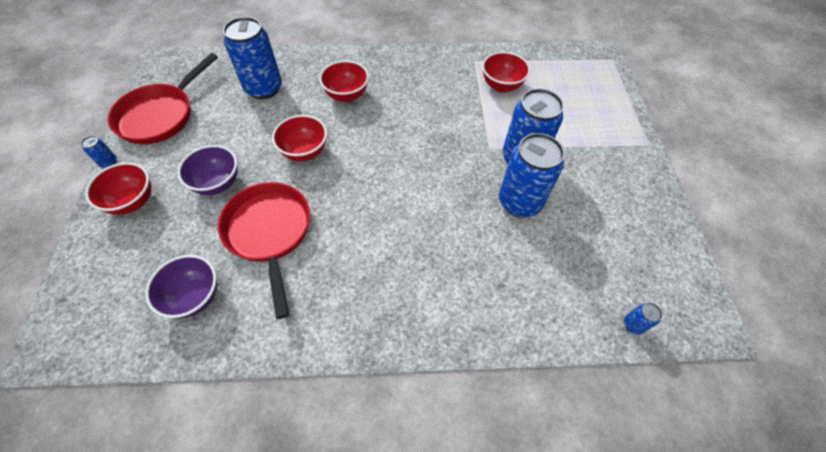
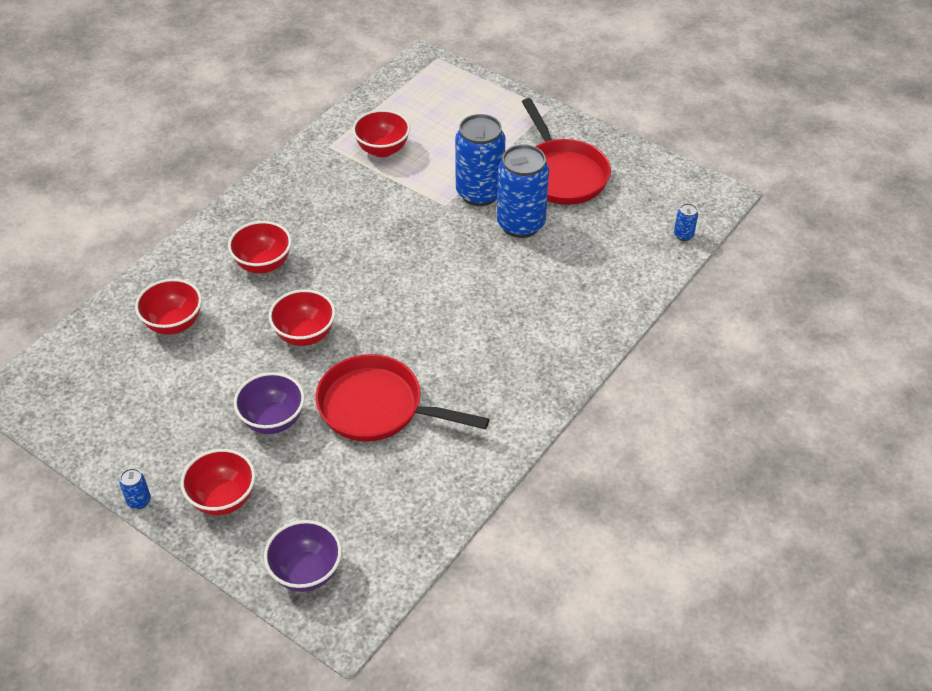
camera: 50 degrees left, 10 degrees down
(160, 115) = (113, 429): red pan -> red pan (562, 174)
(195, 297) = (395, 492): purple bowl -> purple bowl (306, 572)
(264, 88) = (174, 324): blue can -> red bowl

